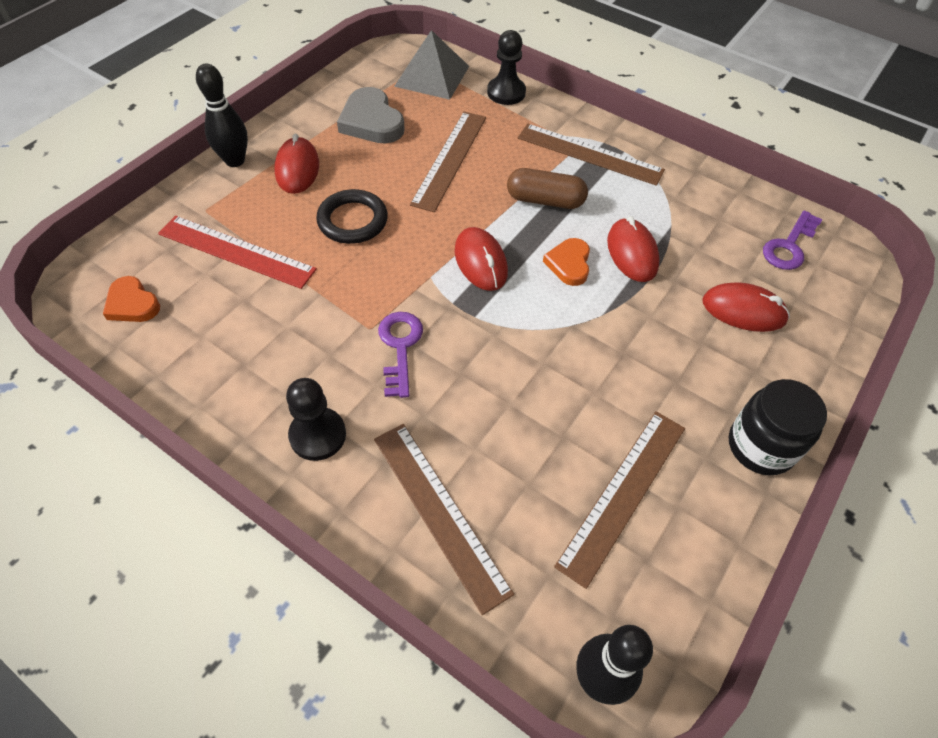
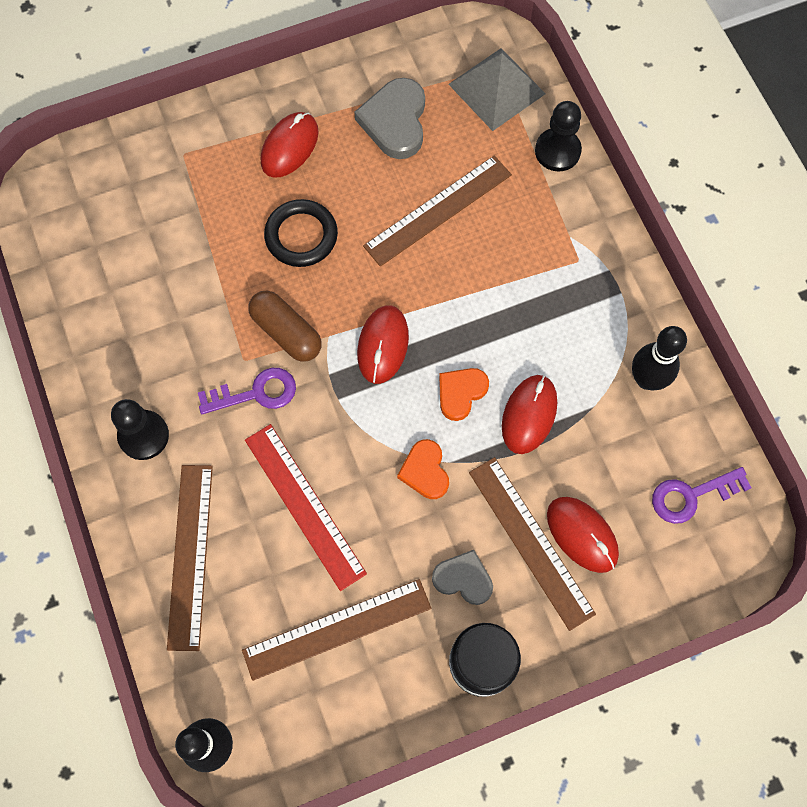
camera: 35 degrees right, 15 degrees up
(132, 304) = (74, 226): orange heart -> orange heart (425, 471)
(235, 160) = (240, 107): black bowling pin -> black bowling pin (647, 379)
(236, 251) = (183, 216): red ruler -> red ruler (304, 505)
(400, 347) = (256, 393): purple key -> purple key turned 45 degrees clockwise
(545, 200) = (493, 310): brown capsule -> brown capsule (286, 332)
(589, 154) = (582, 277): brown ruler -> brown ruler (530, 542)
(688, 391) = (463, 579): none -> grey heart

